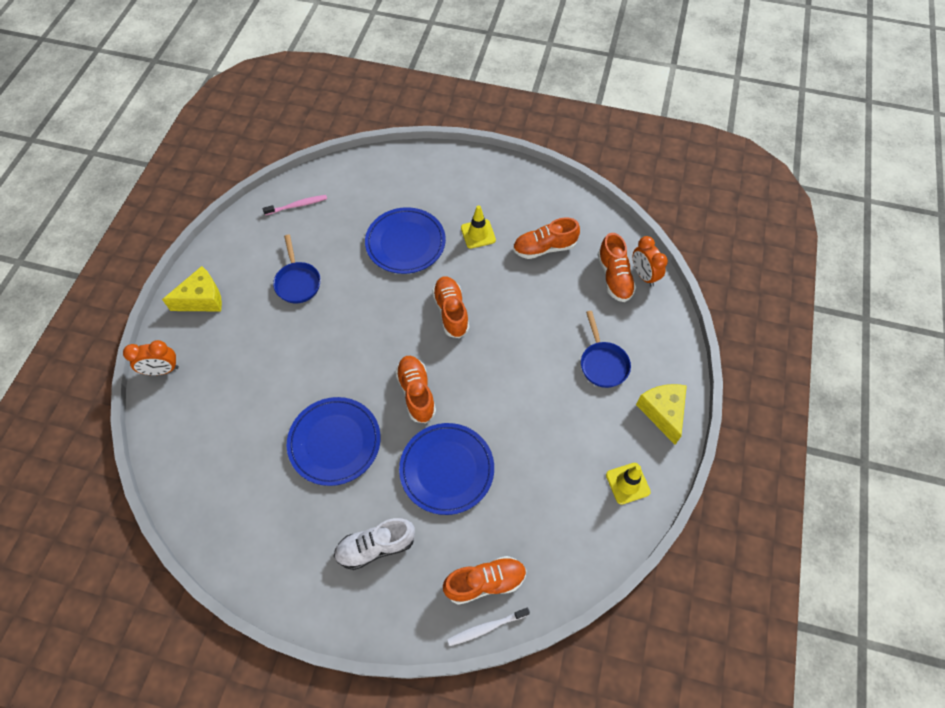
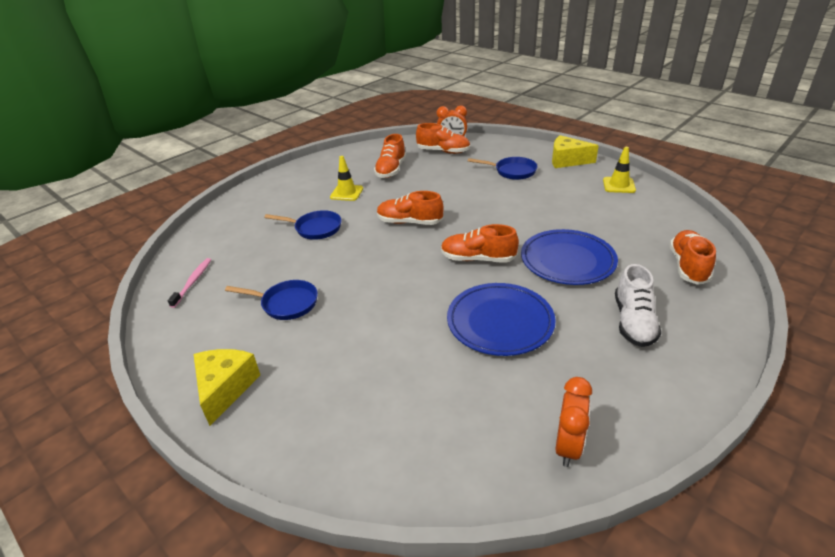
camera: 60 degrees left, 25 degrees down
(162, 370) = (292, 457): orange clock -> orange clock (568, 446)
(405, 243) = (315, 228): blue plate -> blue pan
(486, 627) = (733, 276): white toothbrush -> none

